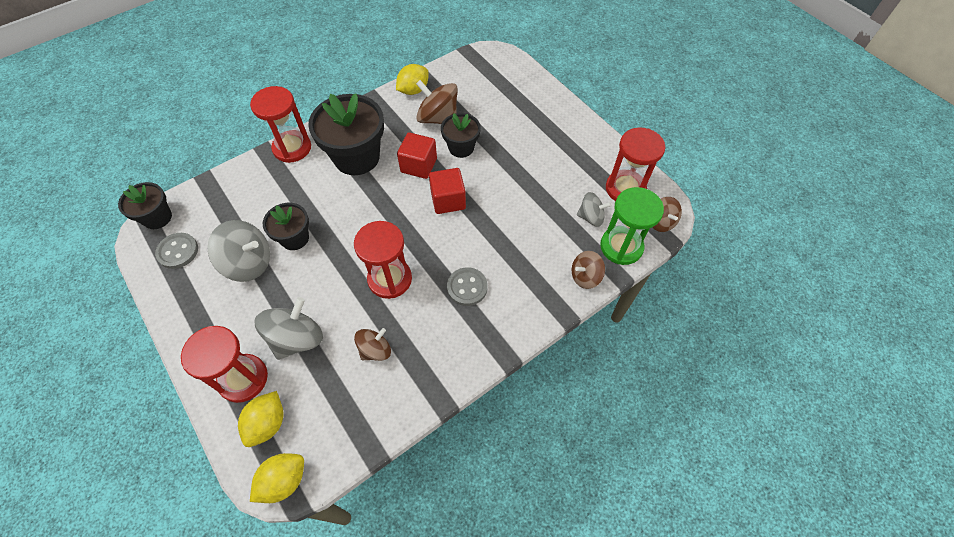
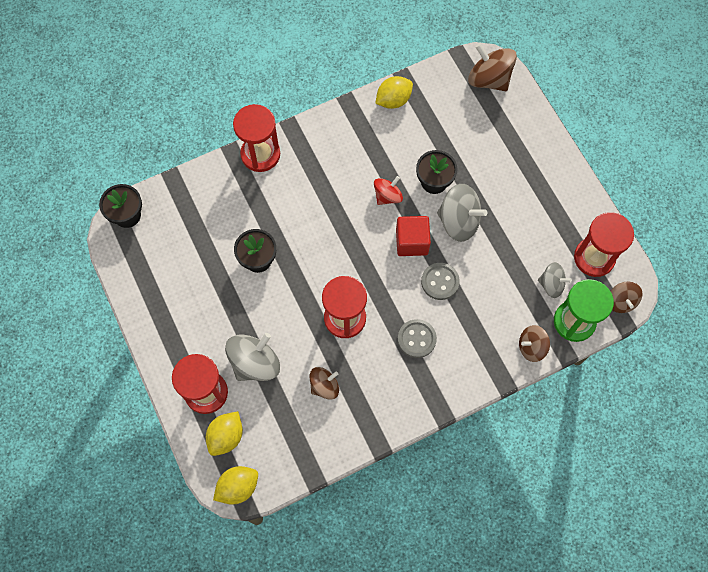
camera: 10 degrees right, 10 degrees up
(178, 251) = (147, 256): grey button -> grey button (440, 282)
(248, 263) = (213, 279): grey spinning top -> grey spinning top (458, 221)
(356, 157) = (325, 176): black flower pot -> none
(419, 165) = (387, 196): red cube -> red spinning top
(438, 118) = (415, 141): brown spinning top -> brown spinning top (489, 79)

